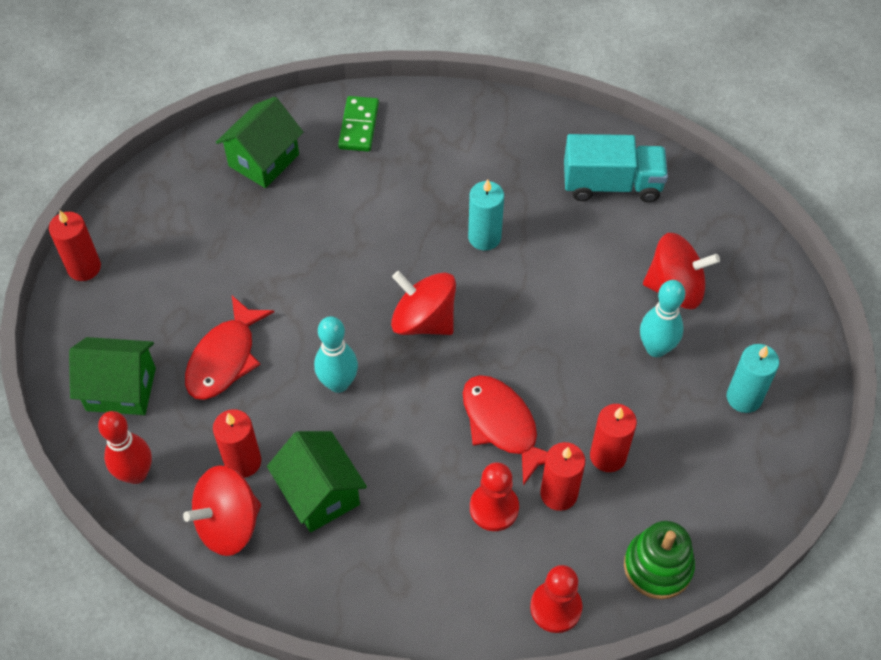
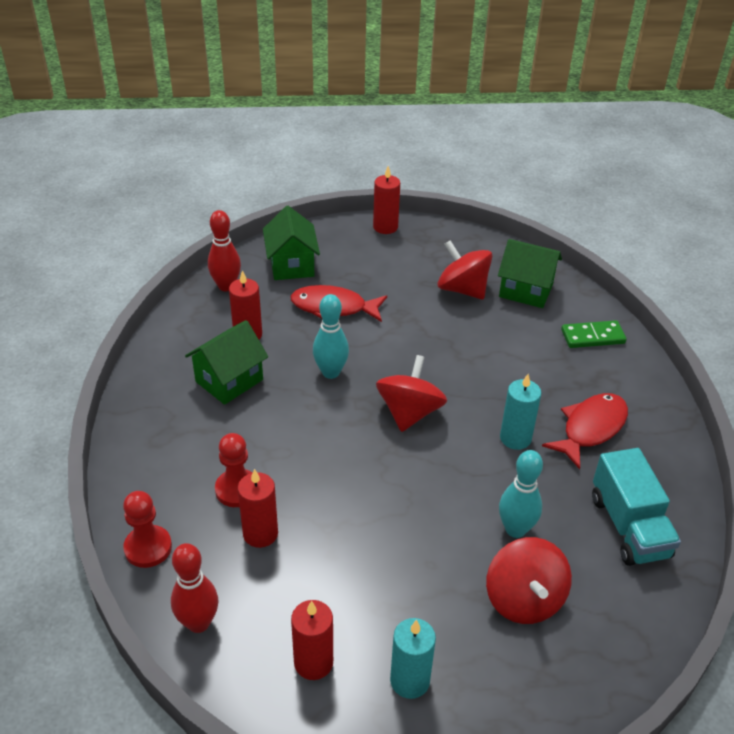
camera: 75 degrees right, 15 degrees down
(228, 524) = (195, 338): red spinning top -> red spinning top (462, 289)
(502, 425) = (320, 482): red fish -> red fish (590, 428)
(608, 456) = (308, 566): red candle -> red candle (313, 662)
(656, 348) = (443, 591): turquoise bowling pin -> turquoise bowling pin (515, 529)
(658, 566) = (198, 623): green stacking toy -> red bowling pin

